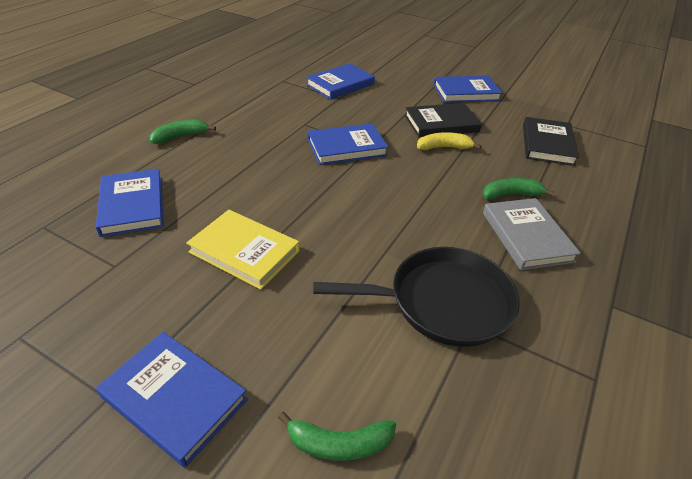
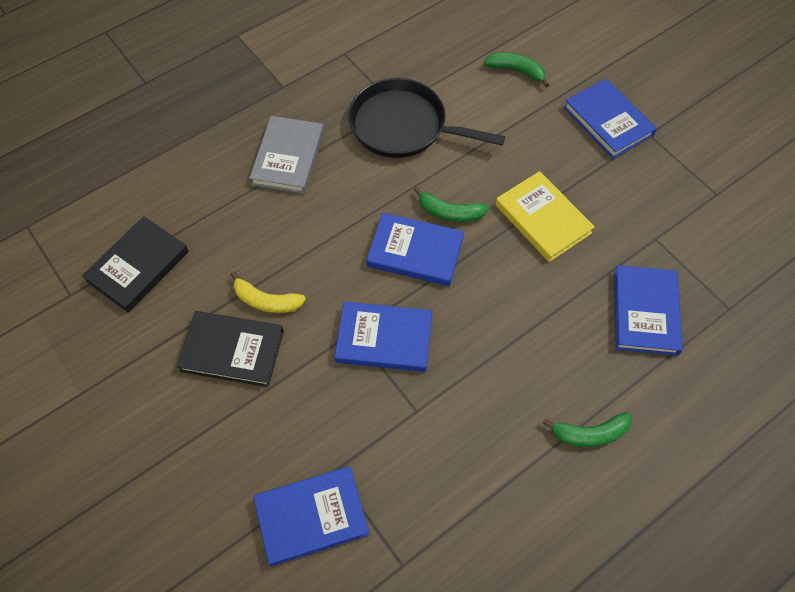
camera: 155 degrees left, 20 degrees up
(466, 92) = (130, 421): blue book -> blue book (415, 252)
(511, 194) = (256, 206): green banana -> green banana (449, 212)

